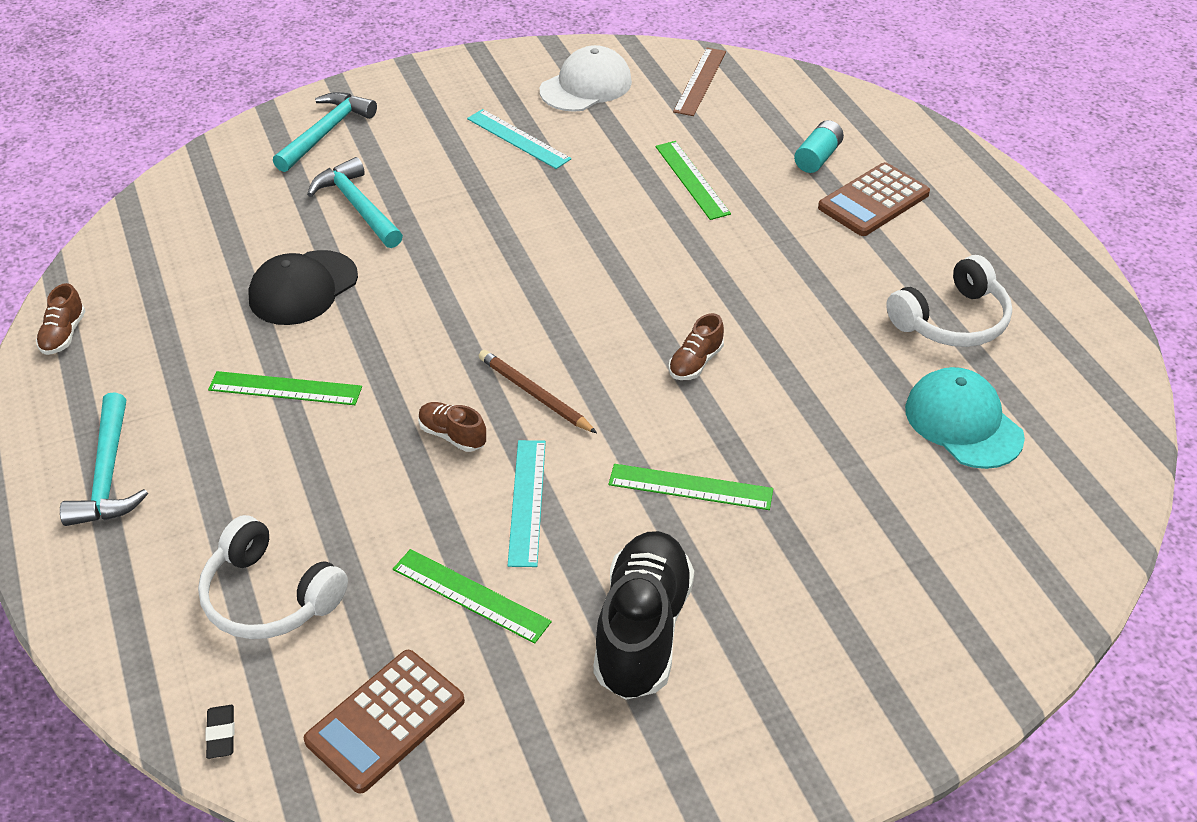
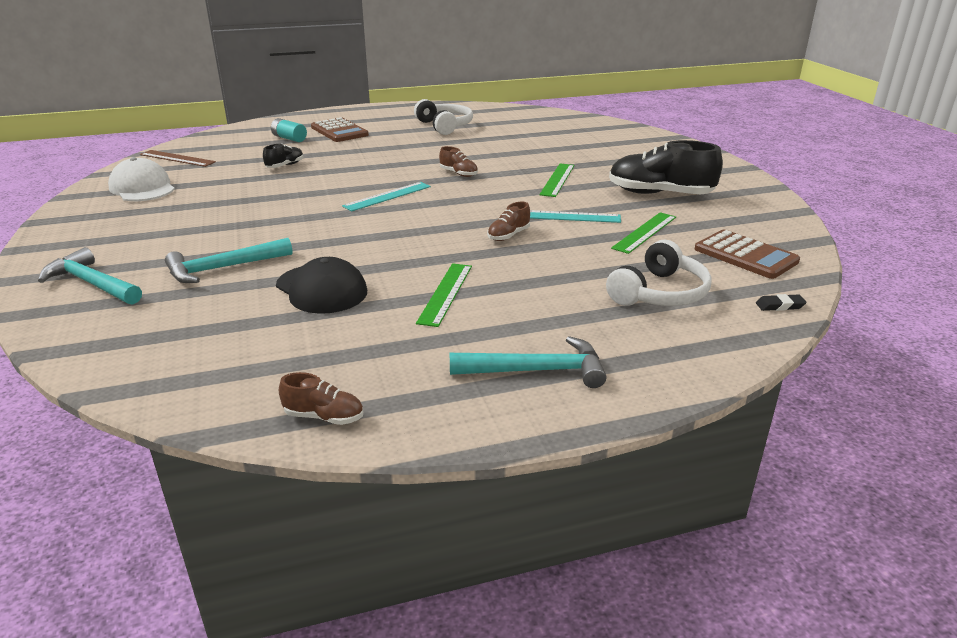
camera: 85 degrees left, 15 degrees down
(518, 139) = (187, 210): turquoise ruler -> turquoise ruler (387, 196)
(535, 394) = (475, 212): brown pencil -> none
(692, 179) = (285, 166): green ruler -> black shoe
(963, 422) = (517, 130): turquoise cap -> none

